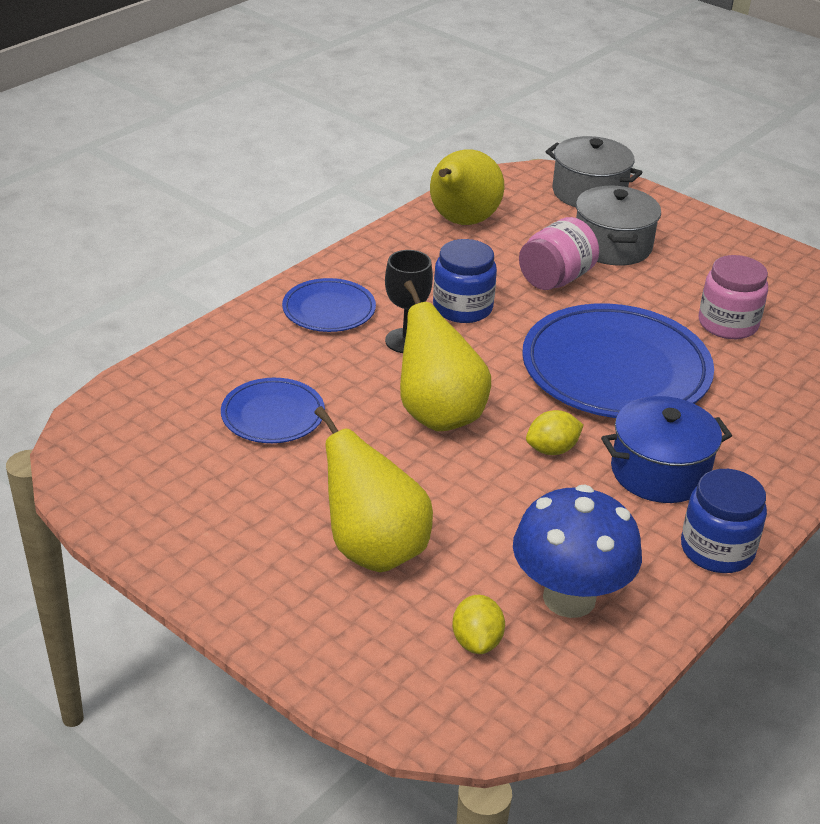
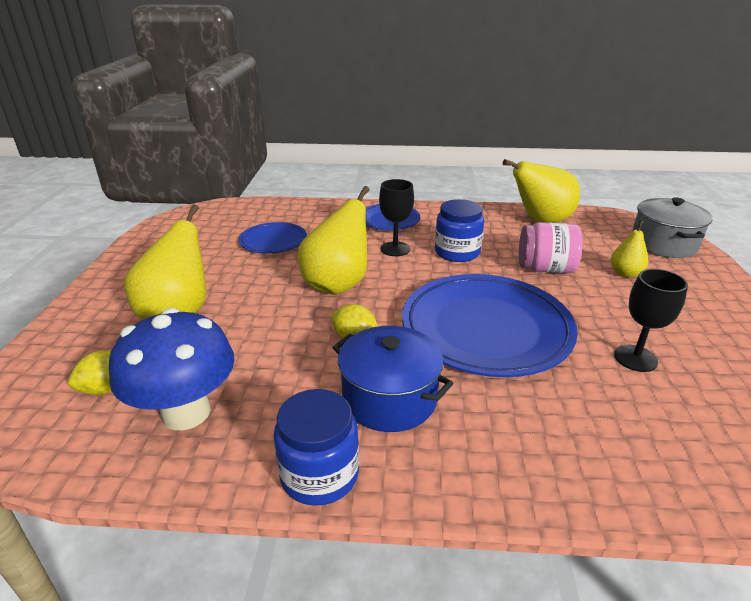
camera: 55 degrees right, 5 degrees down
(612, 245) = (625, 273): grey pot -> yellow pear
(727, 324) = (635, 358): pink jar -> black goblet

